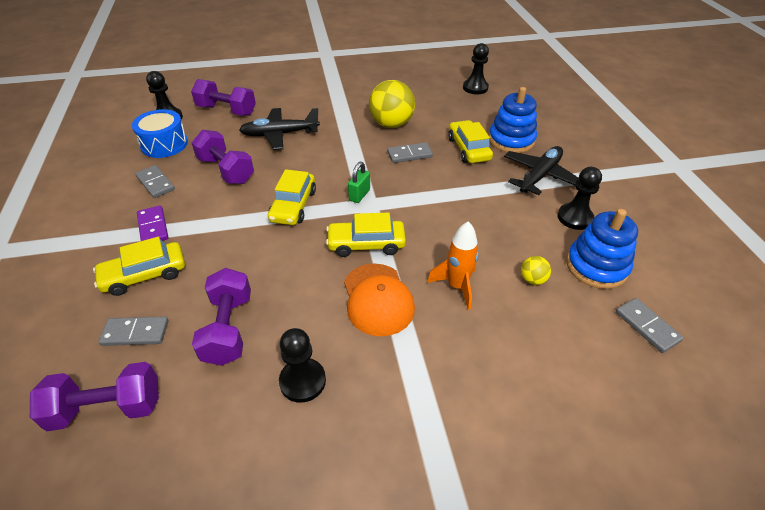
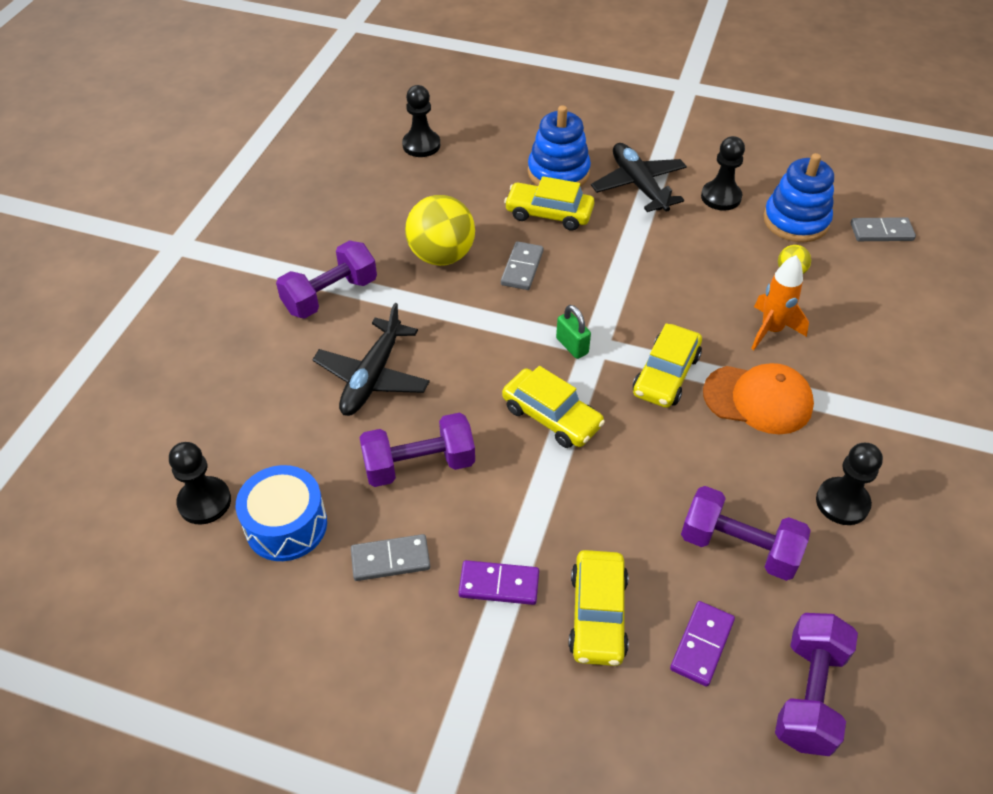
camera: 60 degrees left, 5 degrees up
(135, 333) = (702, 645): grey domino -> purple domino
(226, 110) = (249, 419): purple dumbbell -> purple dumbbell (330, 295)

